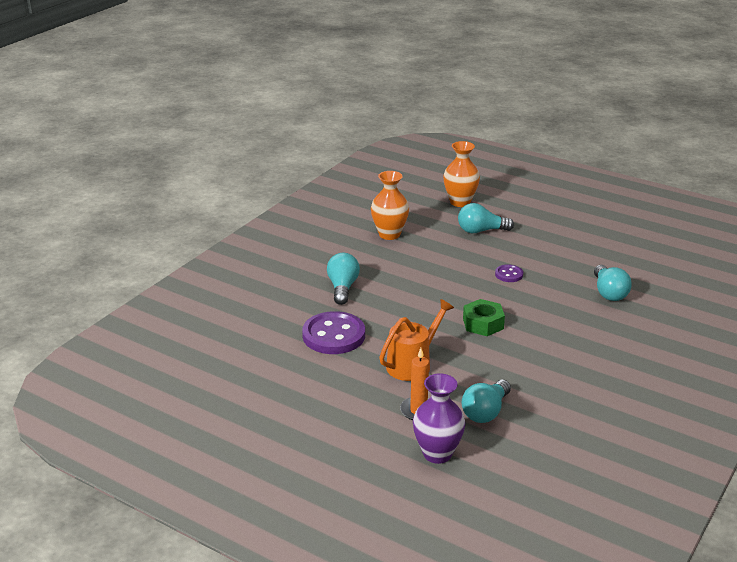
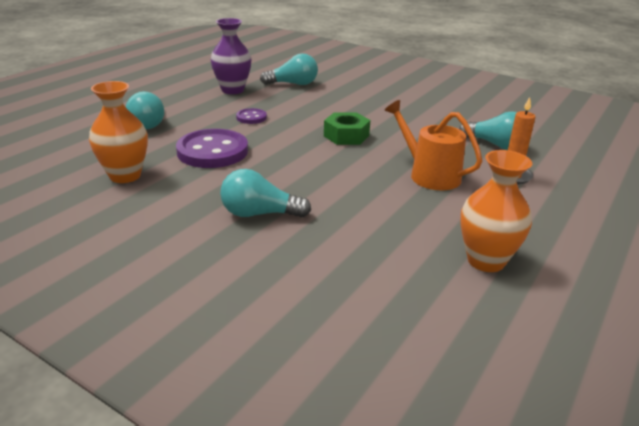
camera: 90 degrees left, 0 degrees up
(333, 335) = (379, 223): purple button -> purple button (212, 151)
(437, 454) = (573, 170): purple vase -> purple vase (232, 90)
(460, 202) = (68, 129): orange vase -> orange vase (486, 261)

